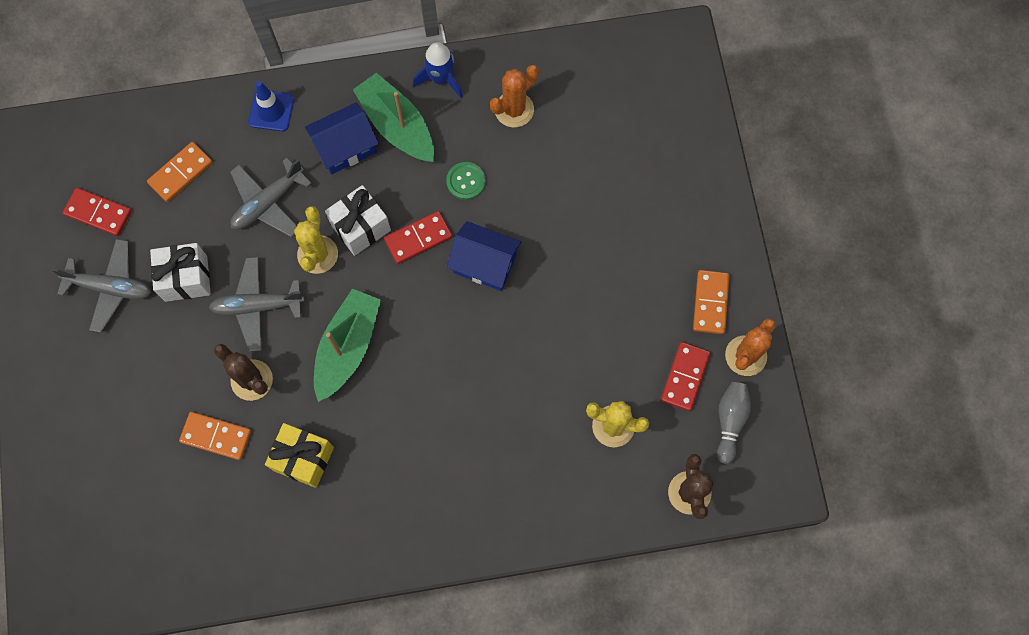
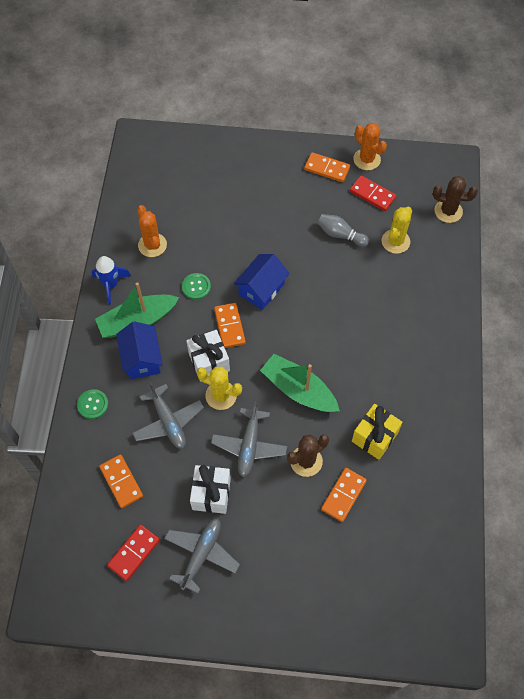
camera: 75 degrees left, 10 degrees down
(271, 111) = (93, 404): blue traffic cone -> green button
(418, 238) = (229, 326): red domino -> orange domino
(730, 421) = (407, 178): grey bowling pin -> grey bowling pin (340, 235)

